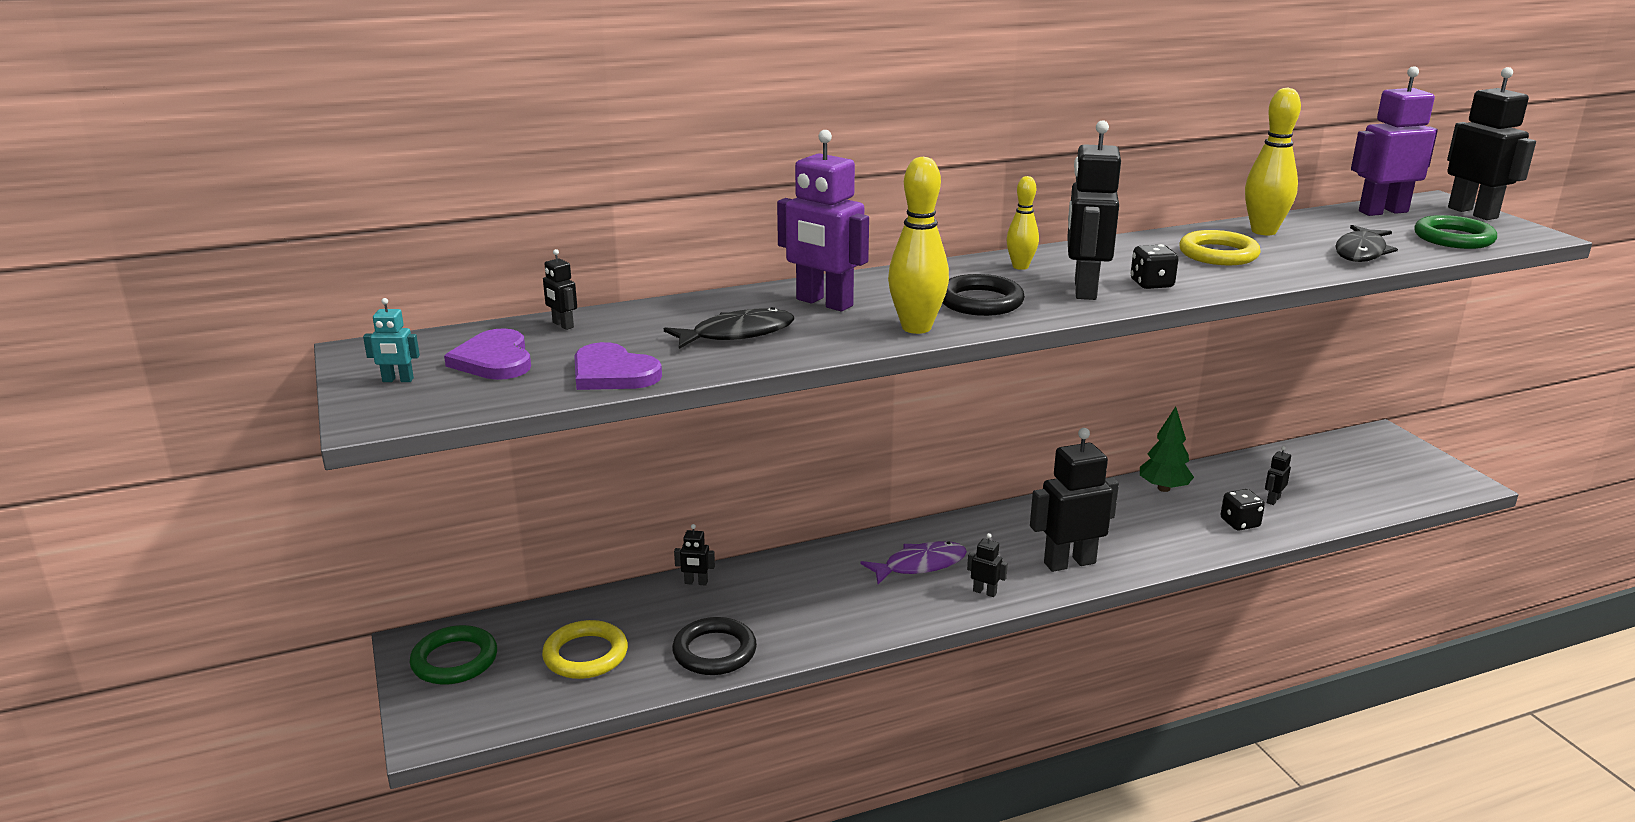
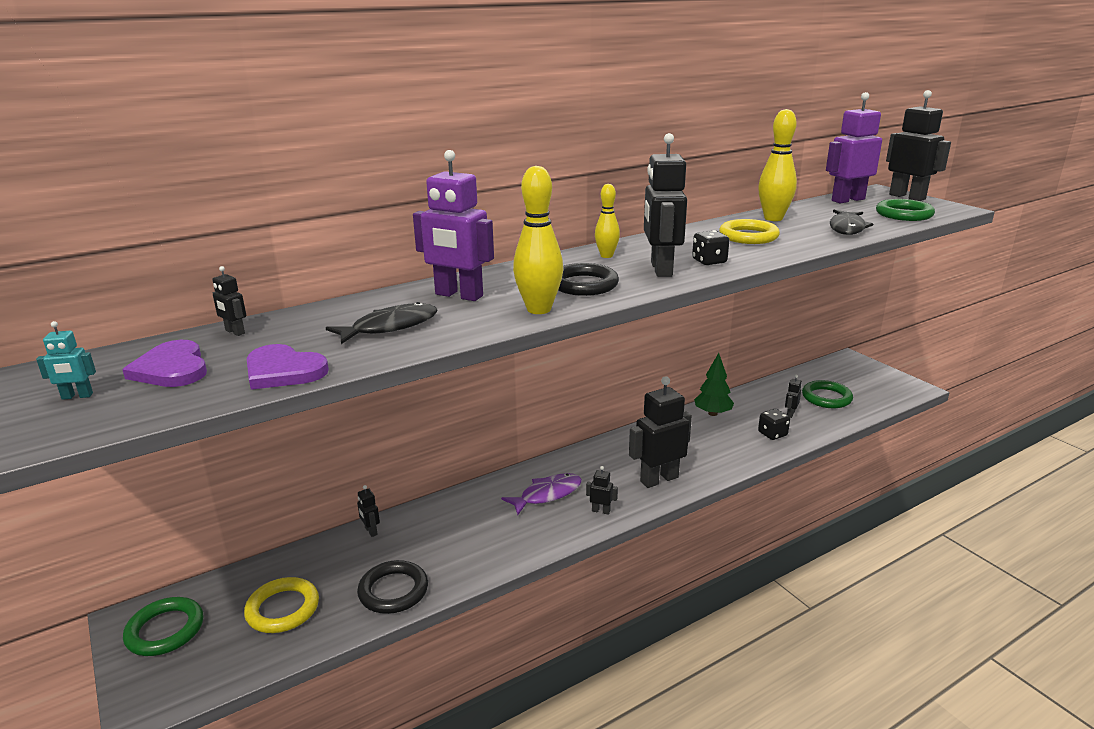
camera: 10 degrees left, 0 degrees up
(696, 583) = (370, 531): black robot -> black robot turned 60 degrees clockwise
(1332, 484) = (826, 398): none -> green ring

